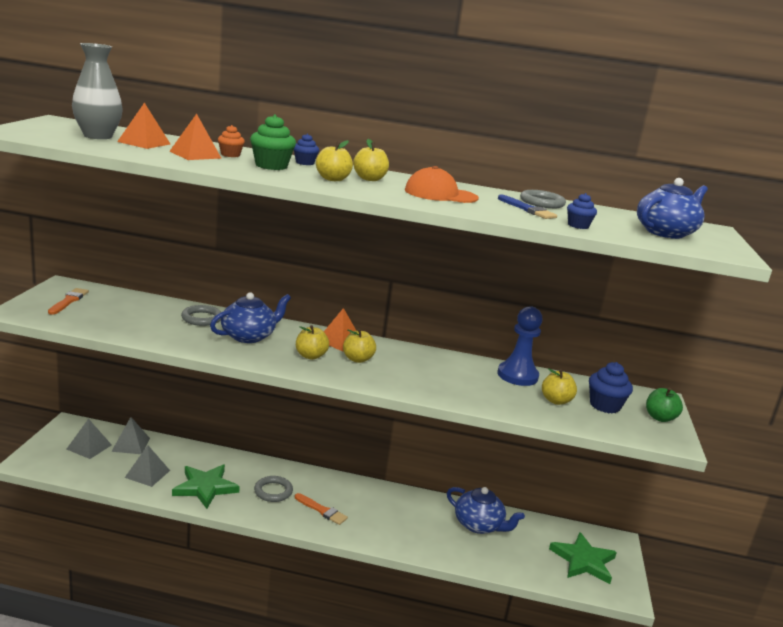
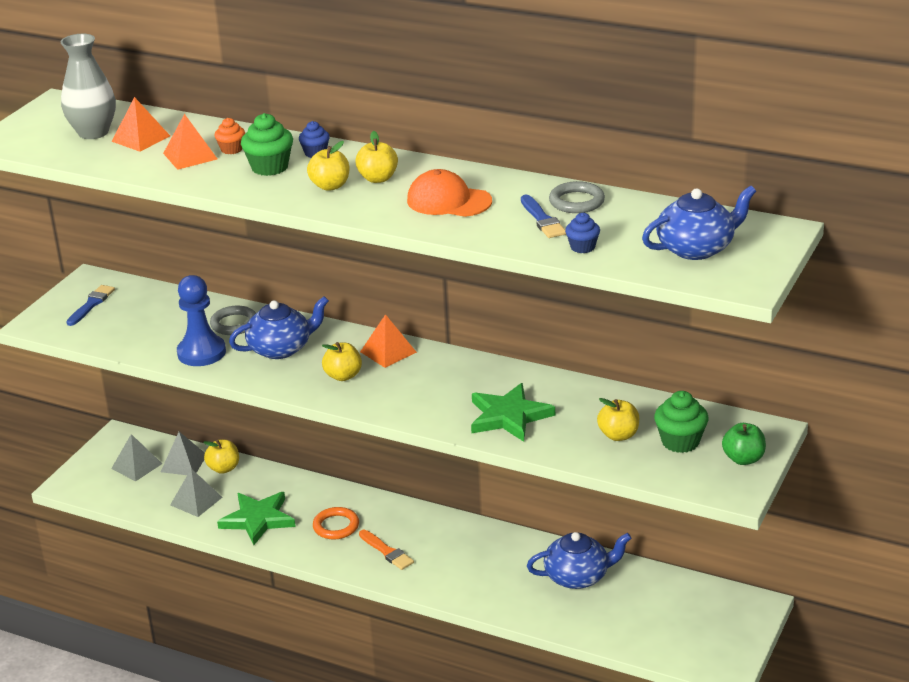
camera: 20 degrees right, 10 degrees up
(69, 301) = (91, 304): orange brush -> blue brush
(273, 491) = (336, 526): grey ring -> orange ring
(357, 359) = (398, 379): yellow apple -> yellow apple (223, 468)
(479, 525) = (578, 576): blue teapot -> blue teapot turned 60 degrees counterclockwise
(517, 375) = (592, 399): blue pawn -> blue pawn (201, 353)
(583, 561) = (693, 626): green star -> green star (509, 416)
(605, 405) = (680, 442): blue cupcake -> green cupcake

